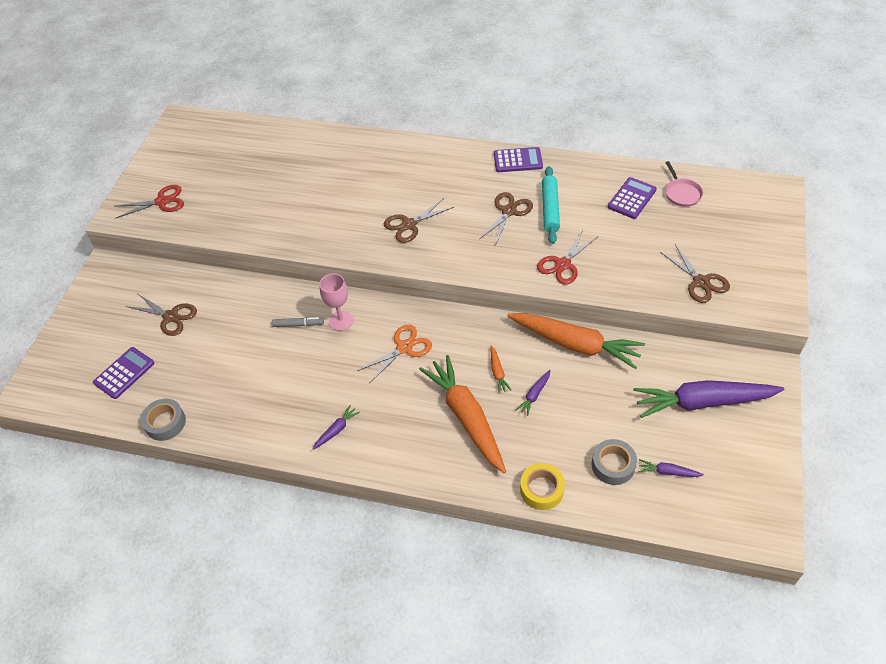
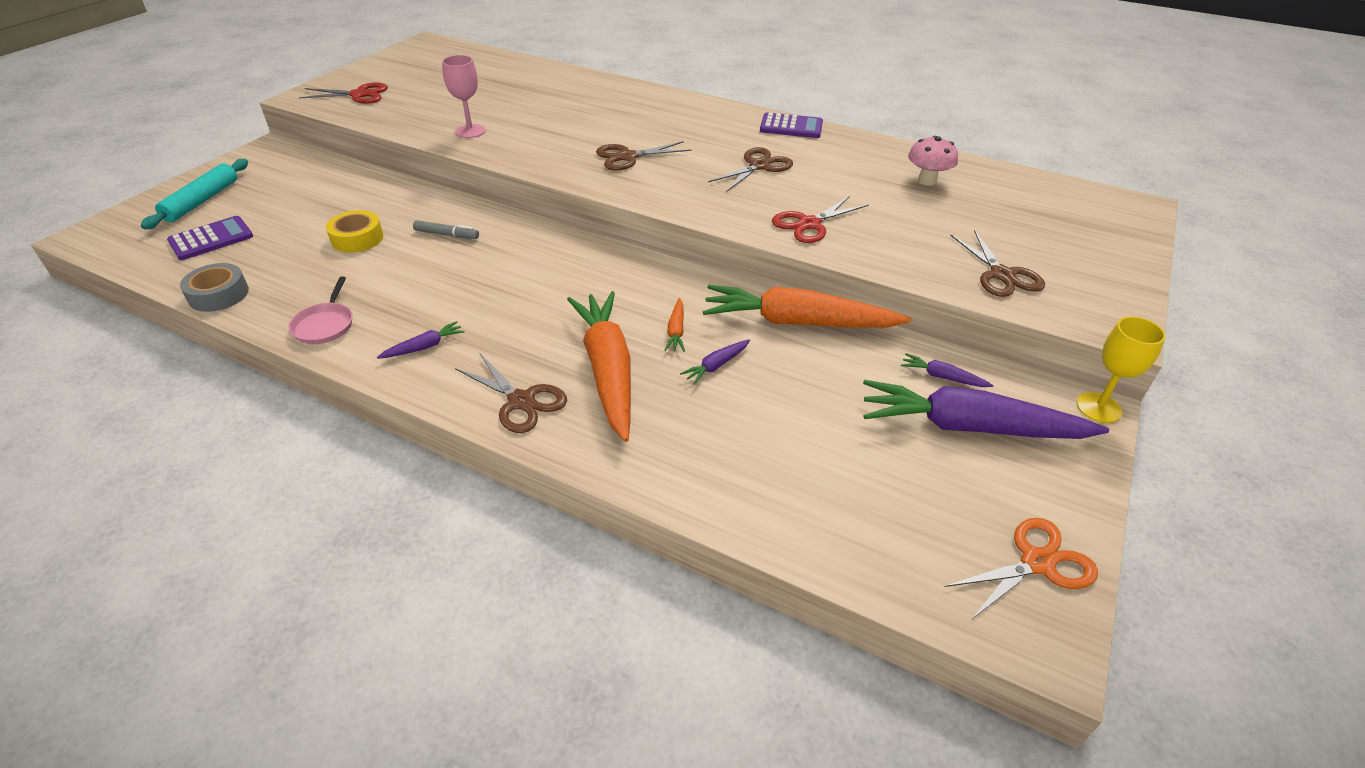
camera: 10 degrees right, 10 degrees down
(170, 317) = (304, 200): brown scissors -> brown scissors (521, 401)
(341, 321) = (501, 241): pink goblet -> pink goblet (470, 131)
(404, 348) = (564, 281): orange scissors -> orange scissors (1037, 563)
(541, 489) = (676, 481): yellow tape -> yellow tape (357, 238)
(550, 209) = (814, 172): turquoise rolling pin -> turquoise rolling pin (202, 201)
(575, 344) = (798, 322): orange carrot -> orange carrot turned 150 degrees clockwise
(613, 465) = (801, 475): grey tape -> none
(631, 198) = (927, 181): purple calculator -> pink mushroom
(668, 472) = (887, 504): purple carrot -> purple carrot (942, 377)
(682, 193) = (998, 187): pink pan -> pink pan (325, 325)
(775, 367) = (1098, 408): none -> yellow goblet

